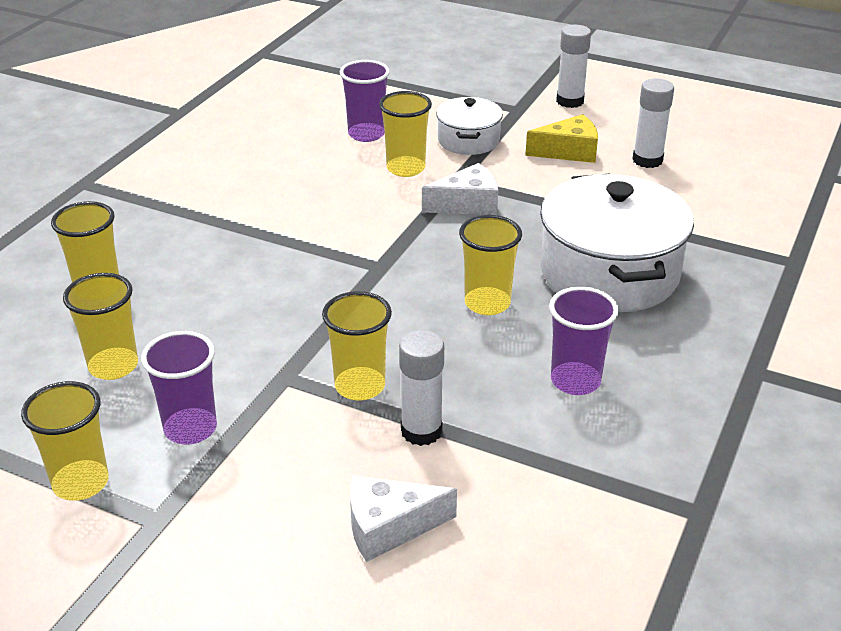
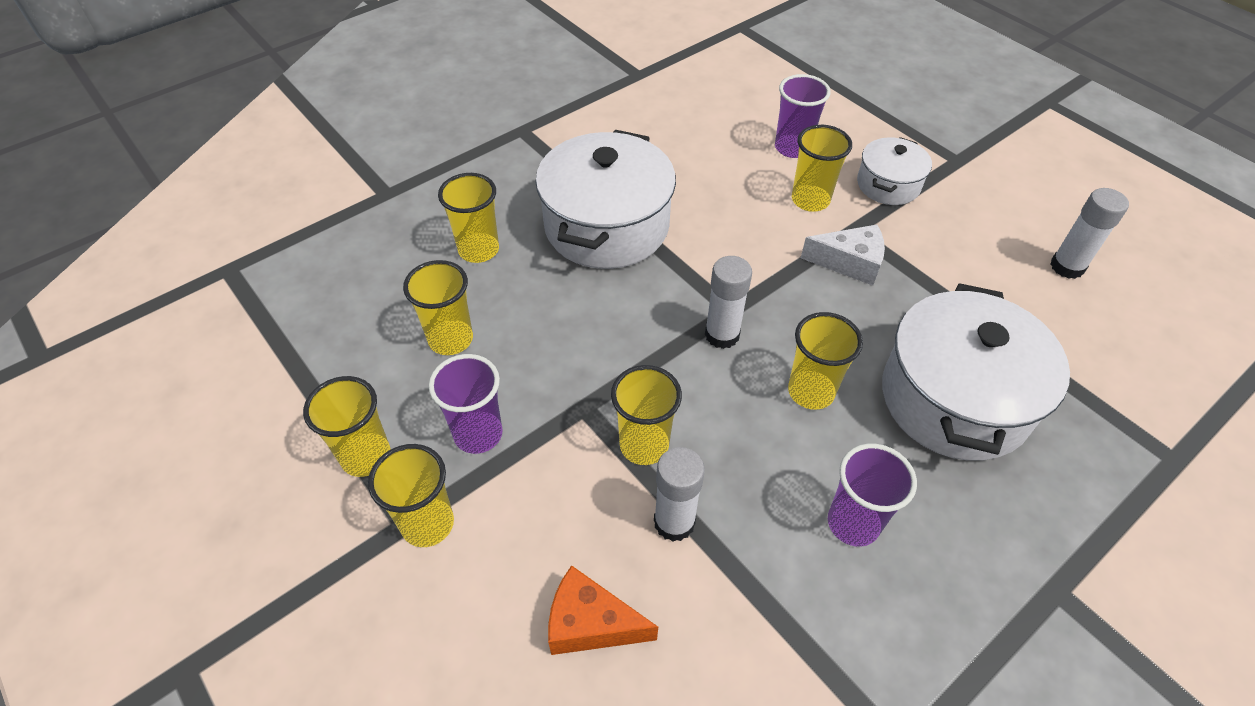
camera: 25 degrees right, 15 degrees up
(182, 512) = (428, 524): none -> yellow cup
(221, 236) = (606, 226): none -> white pot
(389, 527) = (590, 623): white cheese -> orange cheese
(569, 151) = (986, 229): yellow cheese -> none
(570, 101) = (1017, 165): white glue stick -> white glue stick (722, 335)

